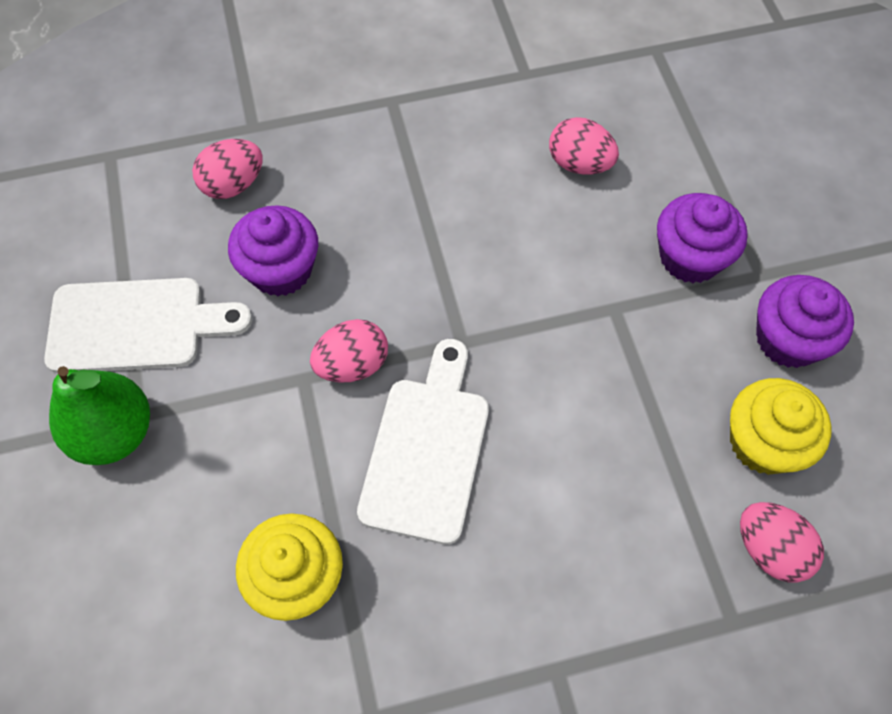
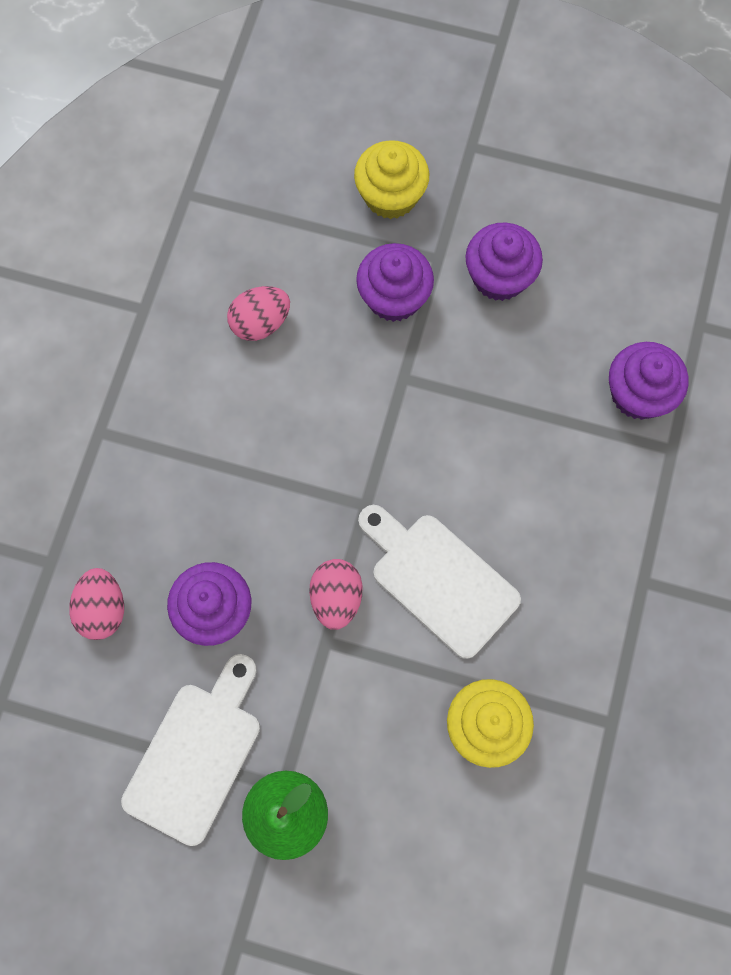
camera: 60 degrees left, 10 degrees up
(763, 442) = (564, 347): yellow cupcake -> yellow cupcake (390, 196)
(769, 549) = (638, 394): pink egg -> purple cupcake

